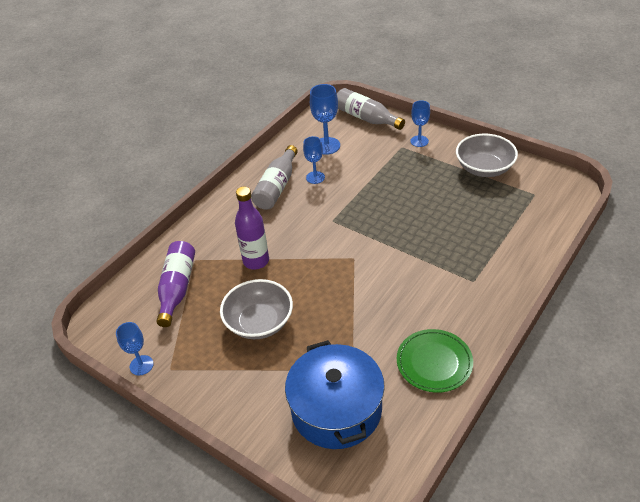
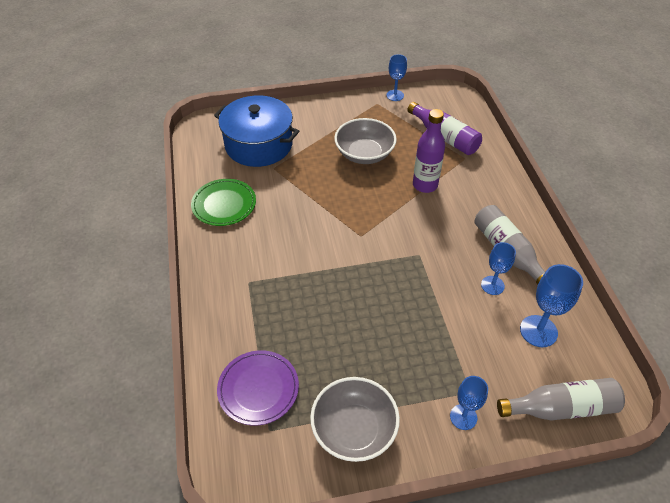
camera: 130 degrees right, 5 degrees up
(524, 215) = (258, 389): none -> purple plate

